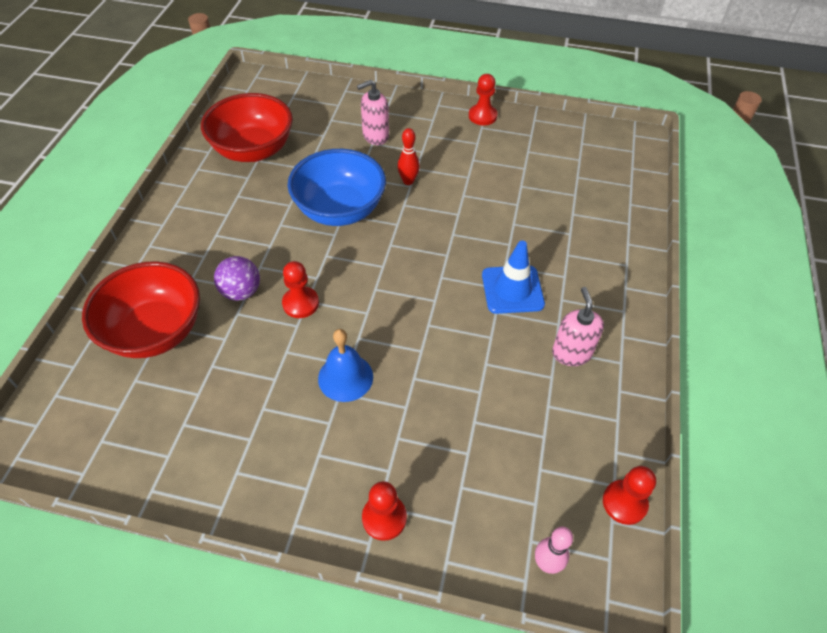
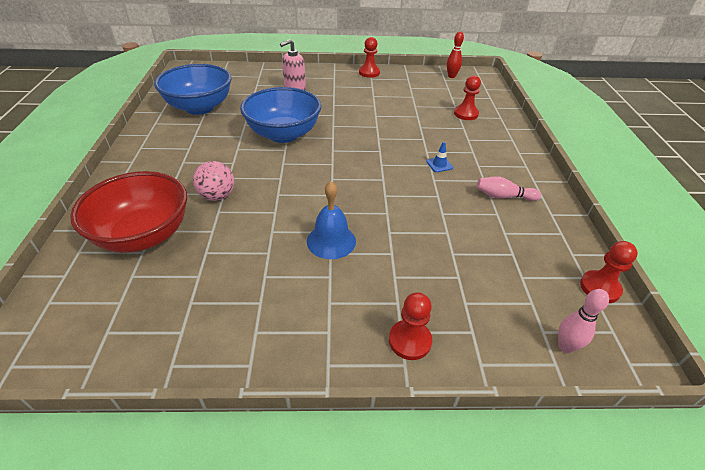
camera: 15 degrees left, 10 degrees down
(241, 292) = (217, 196): purple ball -> pink ball
(253, 150) = (199, 107): red bowl -> blue bowl
(300, 303) = (273, 196): red pawn -> red pawn (466, 114)
(408, 181) = (330, 112): red bowling pin -> red bowling pin (451, 76)
(512, 289) = (439, 164): blue traffic cone -> blue traffic cone, size x0.47
(571, 353) = (503, 196): pink soap dispenser -> pink bowling pin

